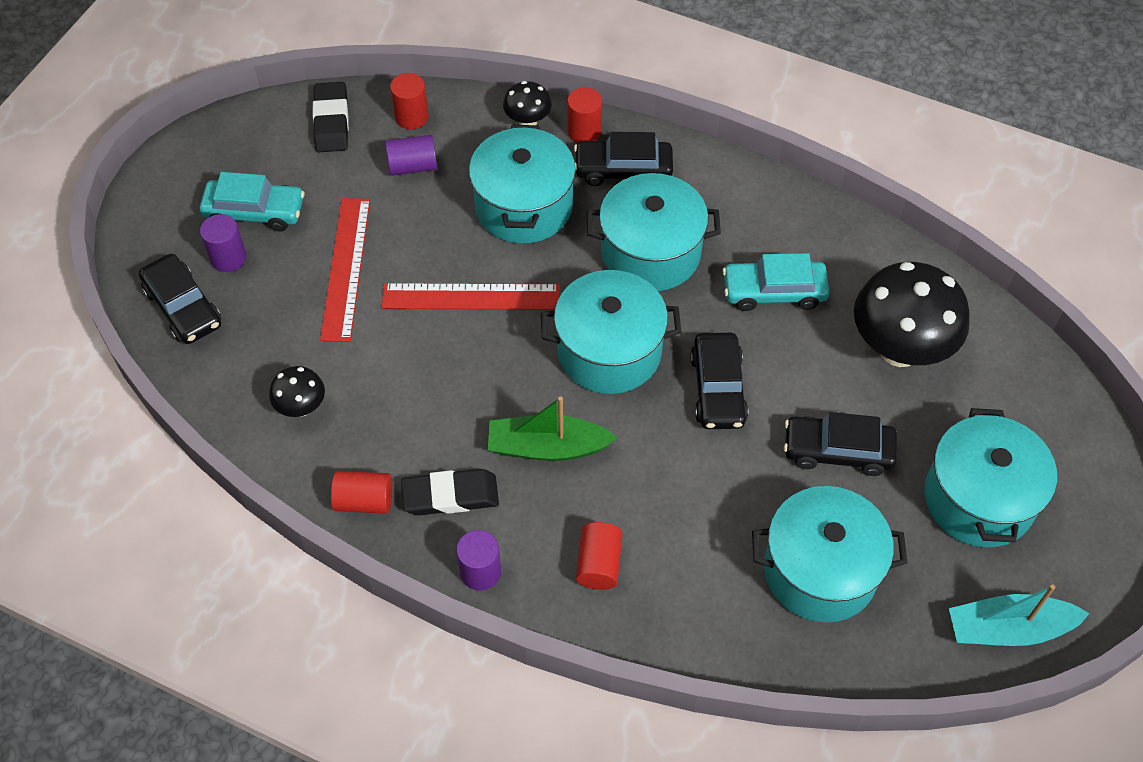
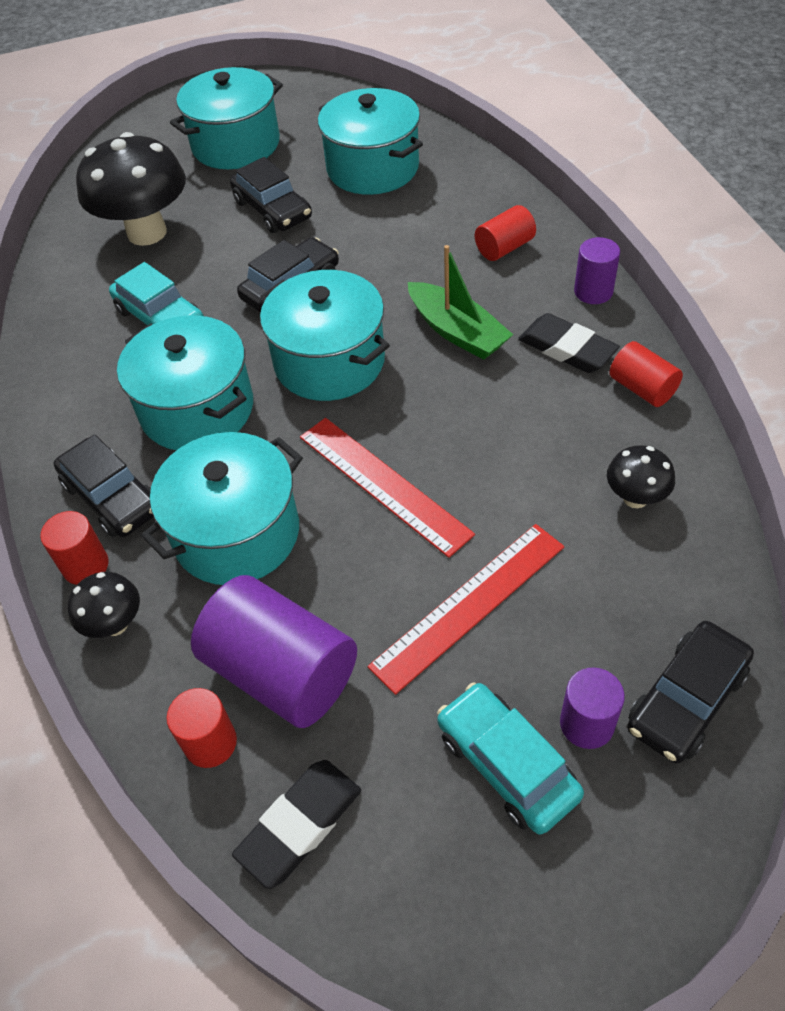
camera: 130 degrees left, 5 degrees down
(183, 307) = (686, 699): black car -> black car turned 150 degrees counterclockwise
(412, 166) = (281, 672): purple cylinder -> purple cylinder, size x1.88
(1008, 629) = (314, 95): turquoise boat -> none

